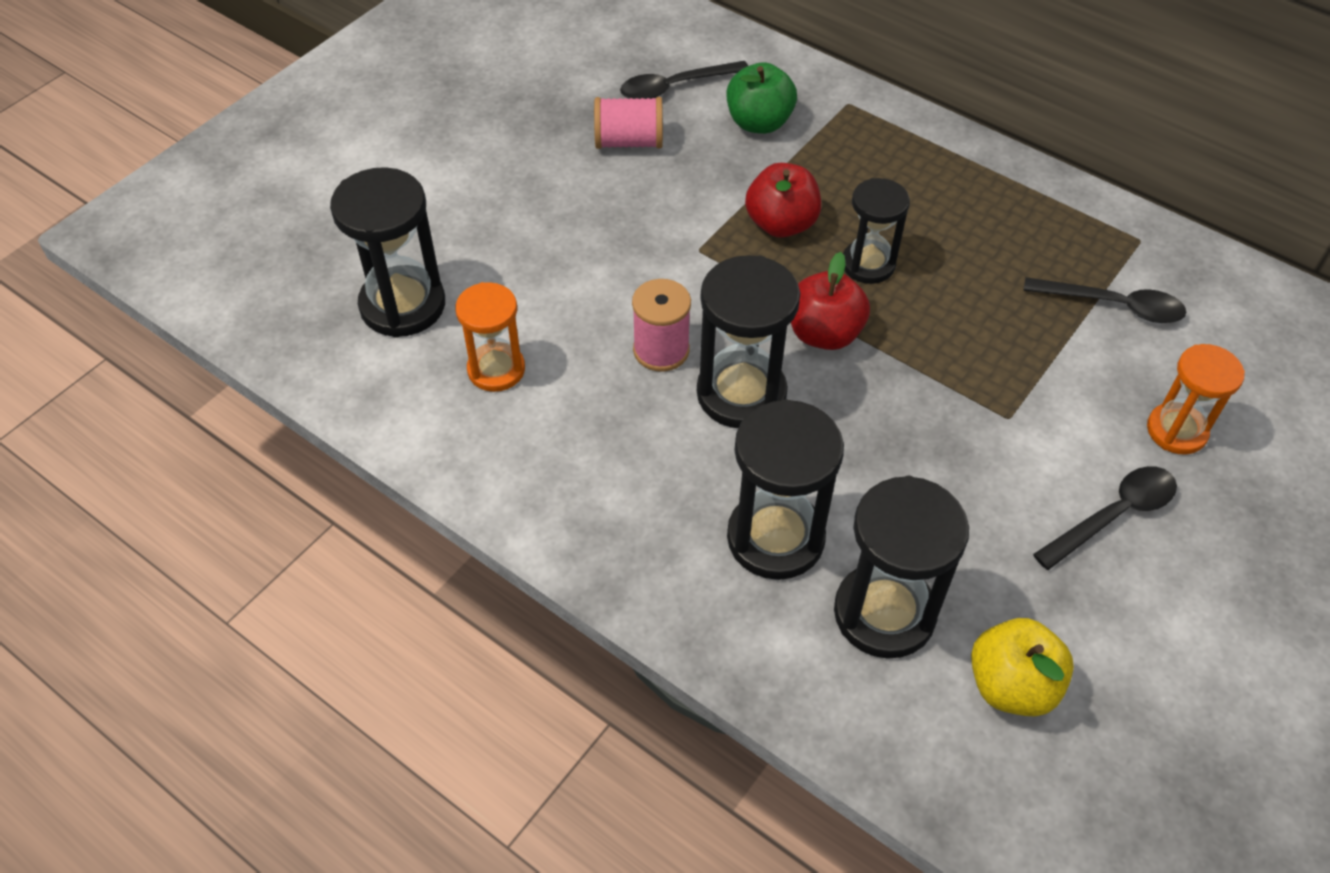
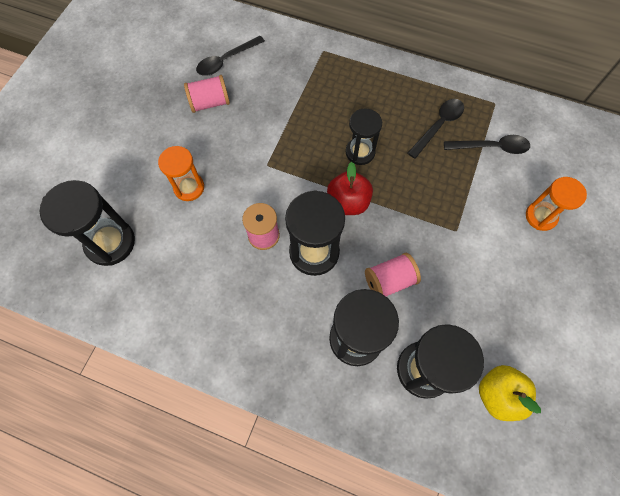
camera: 15 degrees left, 15 degrees up
(496, 369) = (175, 272): orange hourglass -> orange hourglass (189, 188)
(759, 123) = (278, 74): green apple -> none
(781, 224) = (307, 137): red apple -> none
(862, 466) = (389, 281): none -> pink spool
(1113, 515) = (522, 276): black spoon -> black spoon (438, 126)

